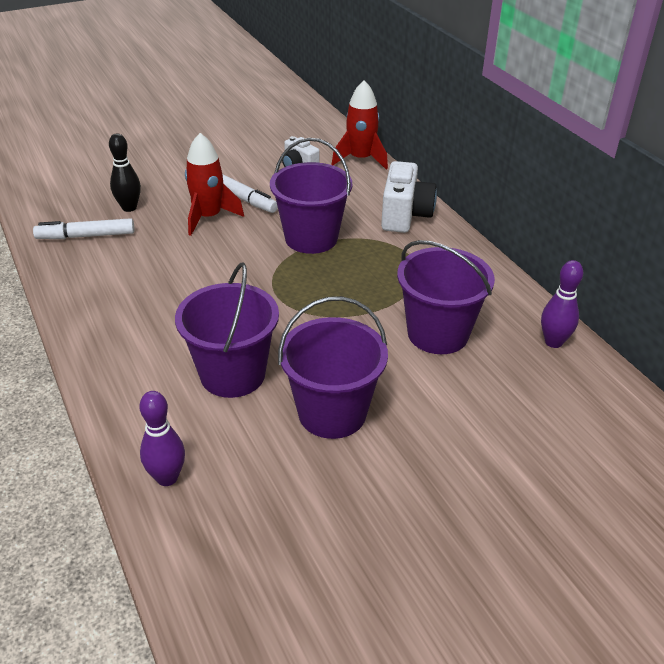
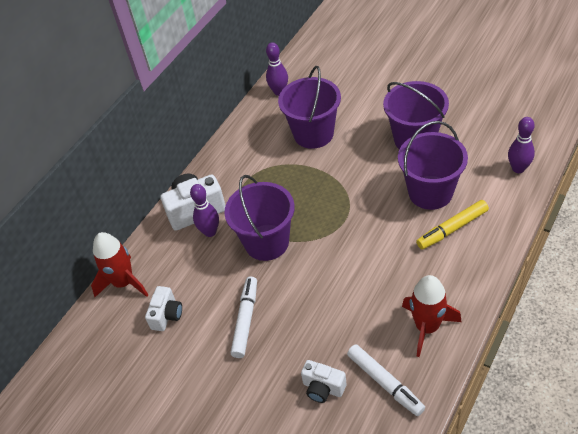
camera: 115 degrees left, 10 degrees up
(129, 208) = (323, 388): black bowling pin -> white camera
(165, 360) = (452, 229): none -> yellow marker
(208, 217) = (290, 321): red rocket -> red rocket (427, 327)
(365, 214) = (210, 232): none -> purple bowling pin

